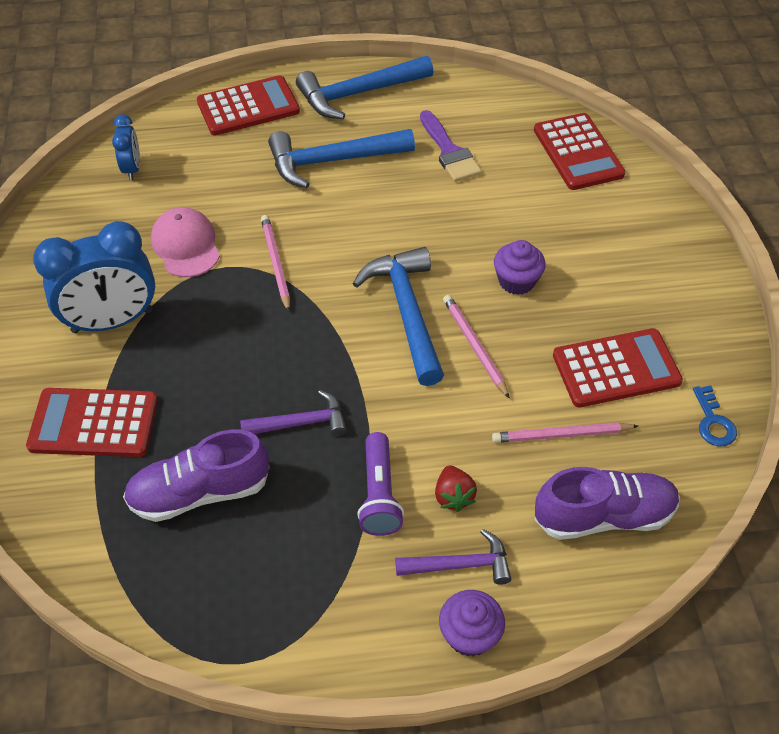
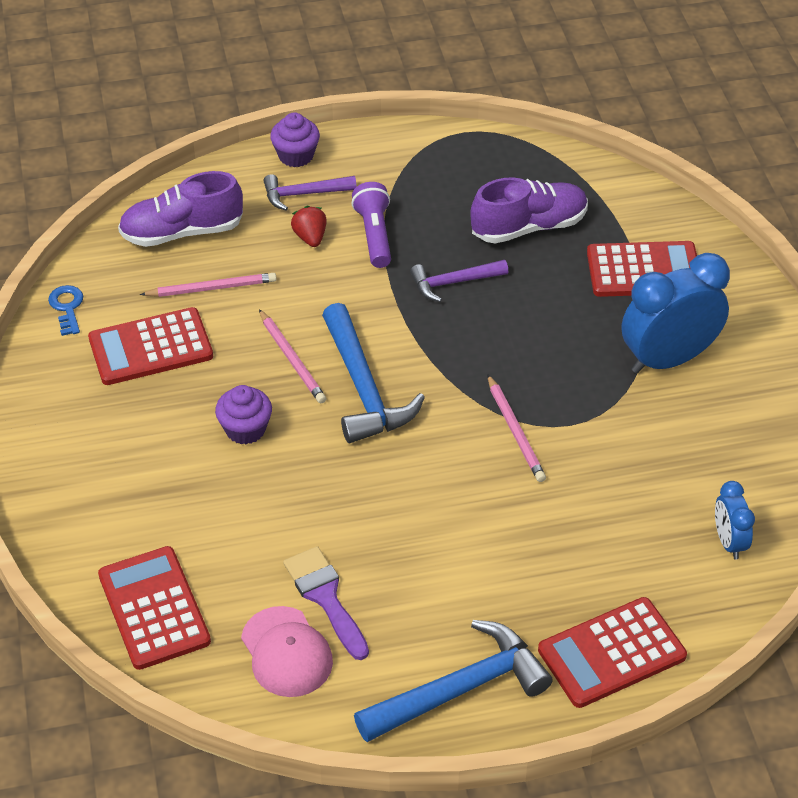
camera: 175 degrees right, 5 degrees down
(186, 245) = (623, 445): pink cap -> pink cap (286, 652)
(332, 161) = (477, 571): blue hammer -> none

